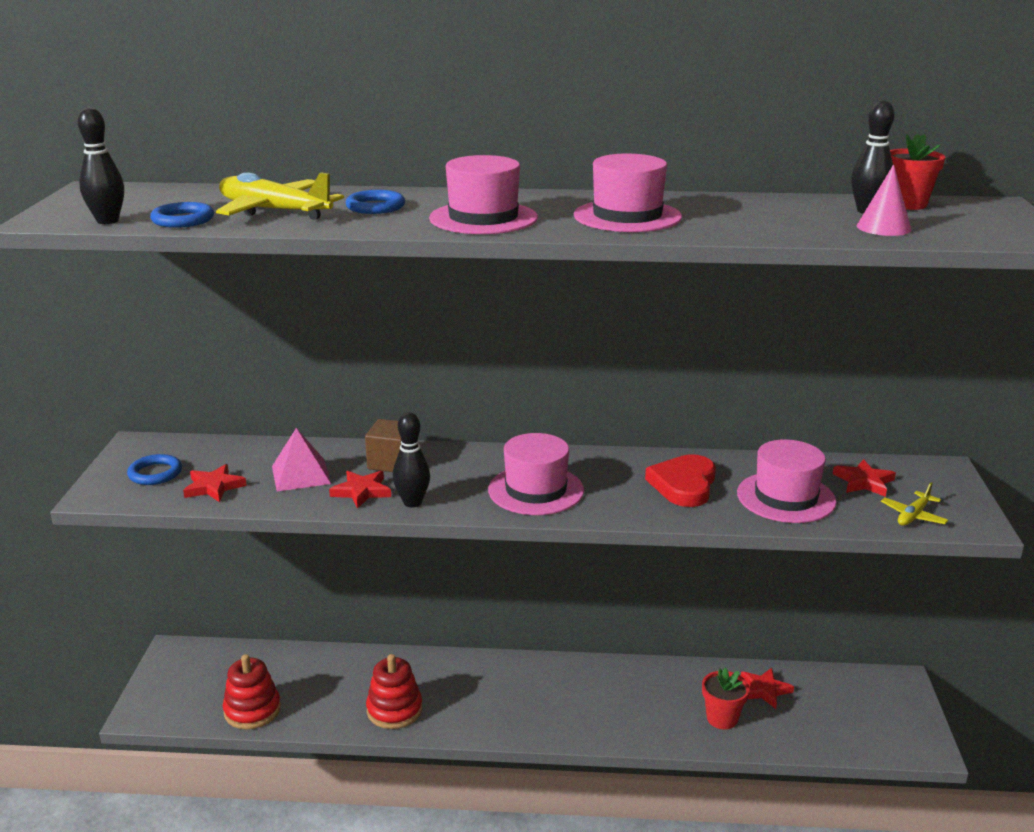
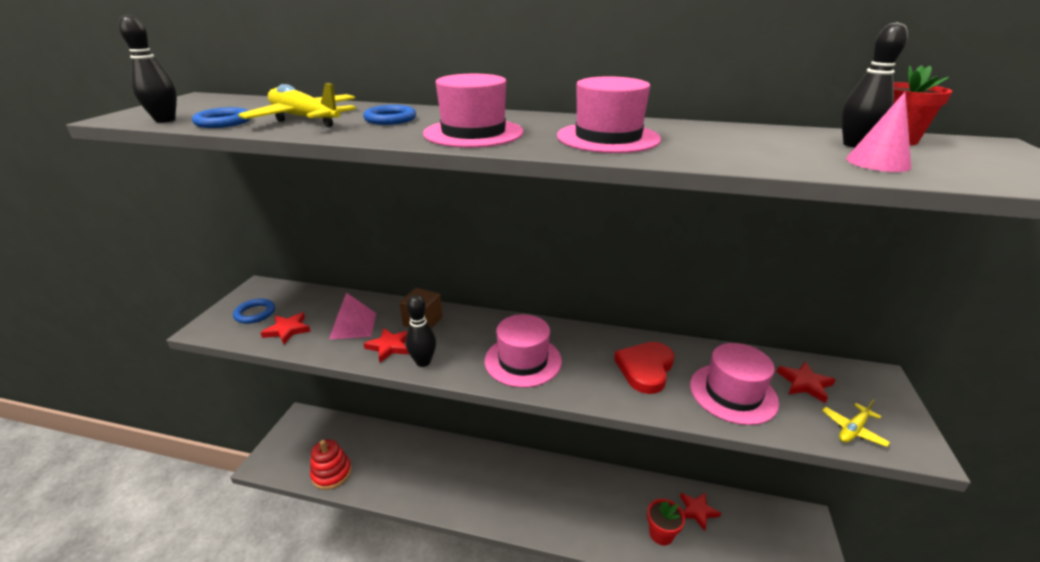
camera: 10 degrees right, 5 degrees up
(394, 710) = (425, 488): red stacking toy -> none

